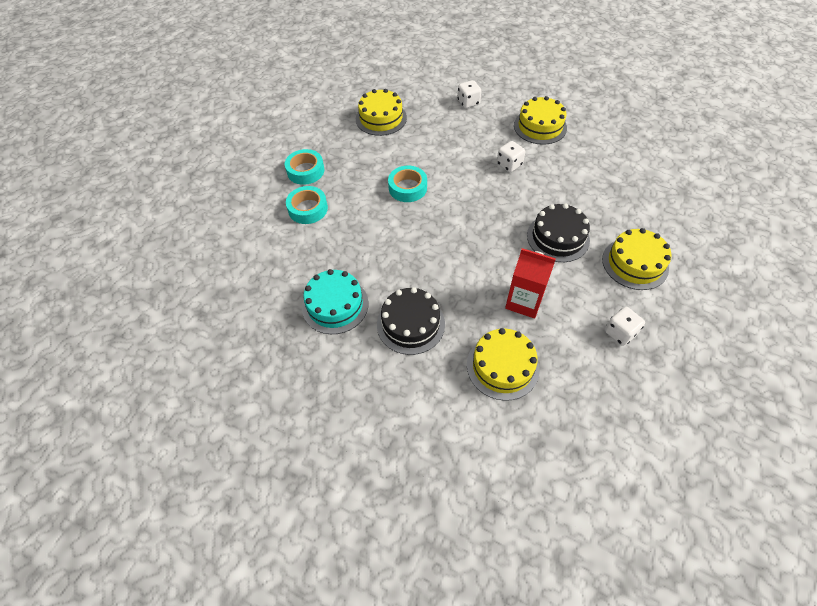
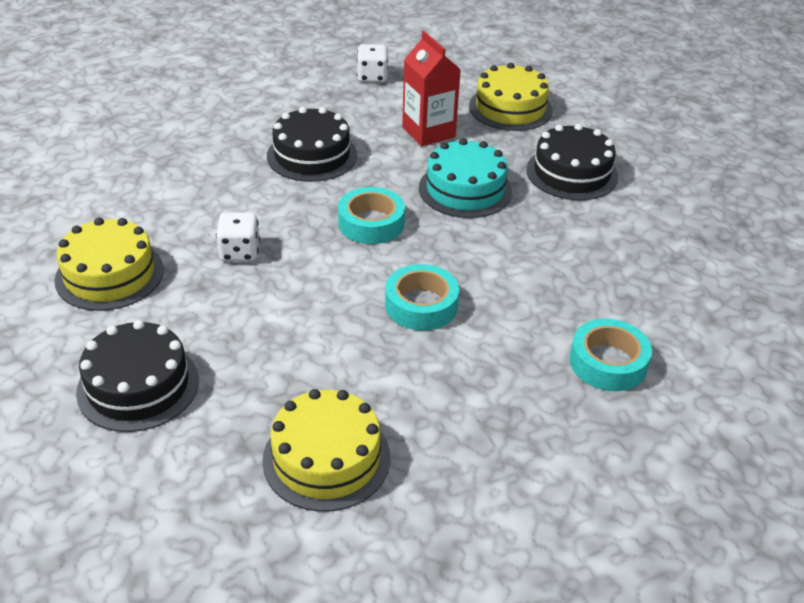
camera: 145 degrees left, 15 degrees down
(305, 171) = (566, 433): turquoise tape -> turquoise tape (371, 223)
(335, 305) = (650, 229): turquoise cake -> turquoise cake (465, 189)
(468, 102) = (138, 386): white dice -> black cake
(635, 263) = (274, 102): yellow cake -> none

